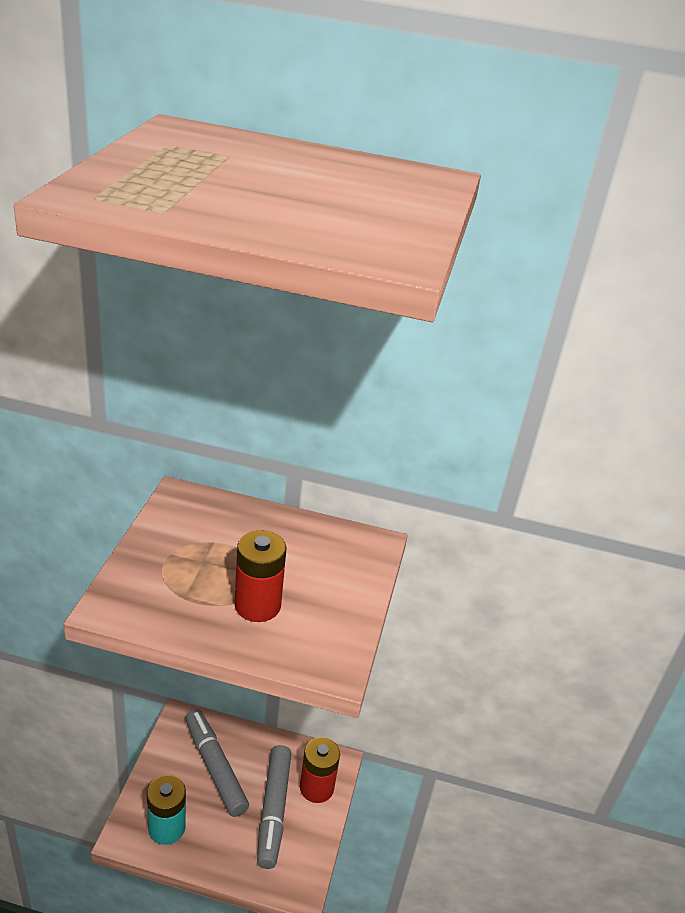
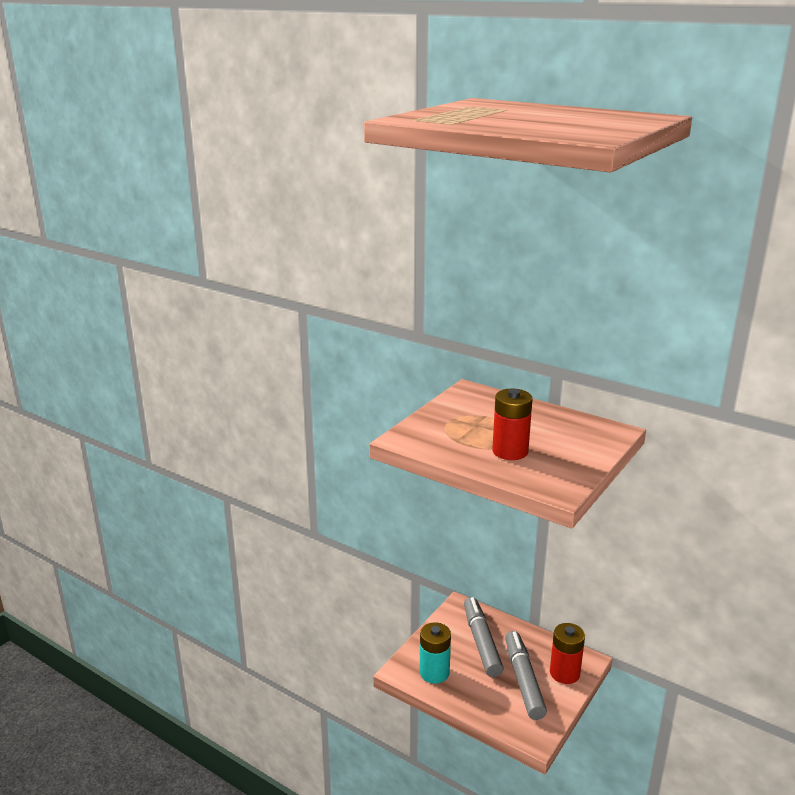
camera: 25 degrees right, 10 degrees down
(273, 810) = (523, 680): grey marker -> grey marker turned 150 degrees clockwise

